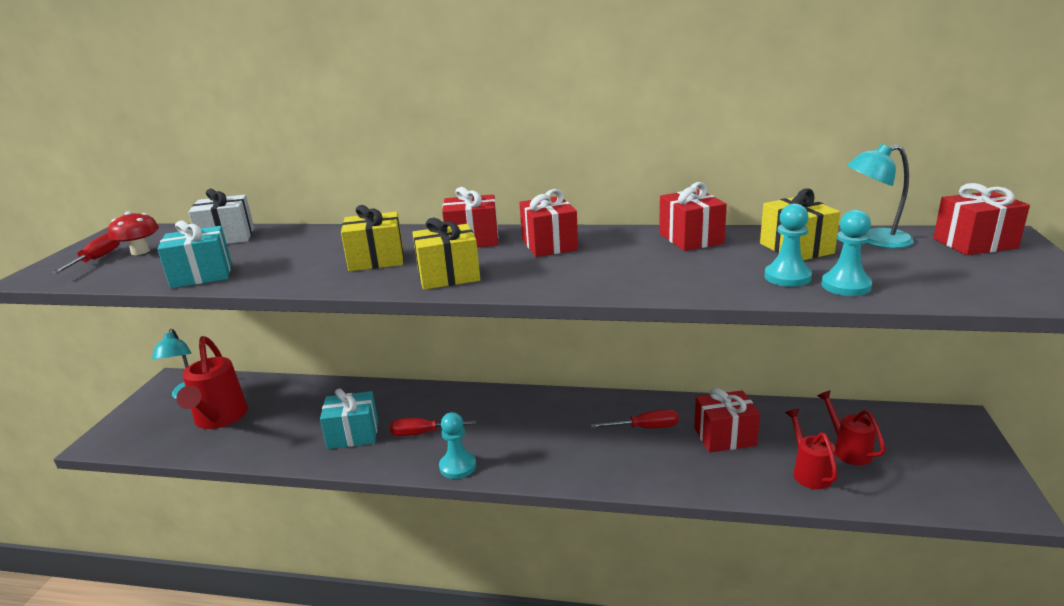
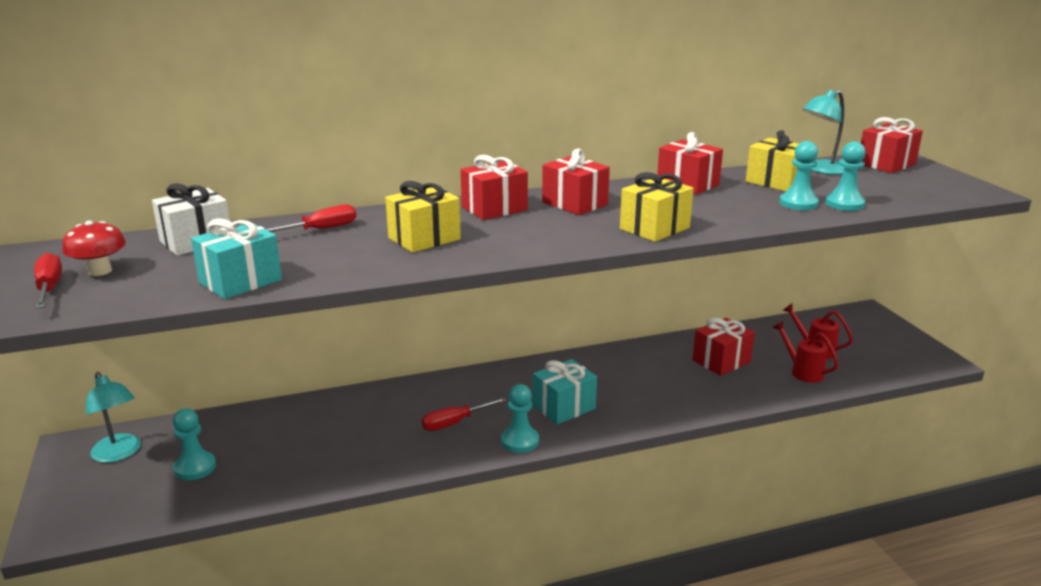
camera: 30 degrees left, 0 degrees up
(219, 418) = (195, 467): red watering can -> turquoise pawn
(353, 434) = (380, 442): turquoise gift -> turquoise gift (564, 407)
(448, 276) = (523, 242): yellow gift -> yellow gift (654, 228)
(645, 428) = (654, 369): red screwdriver -> red screwdriver (321, 229)

